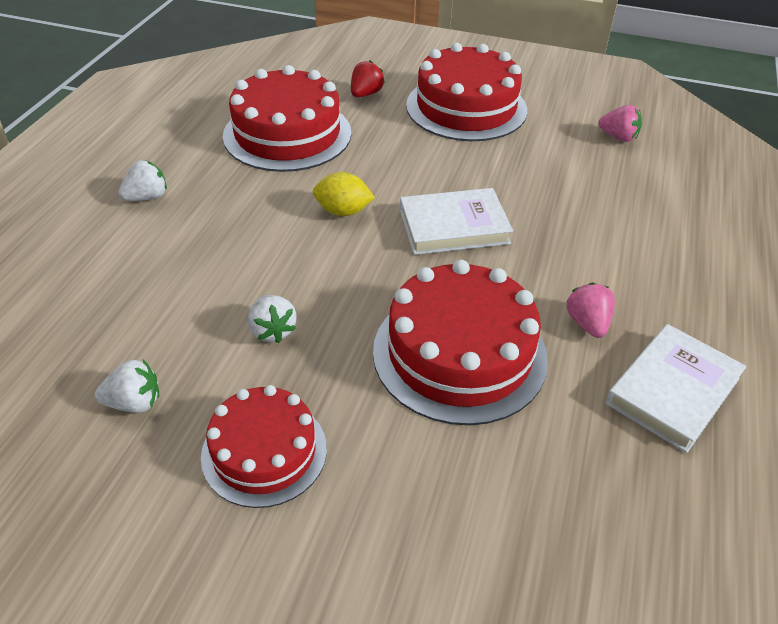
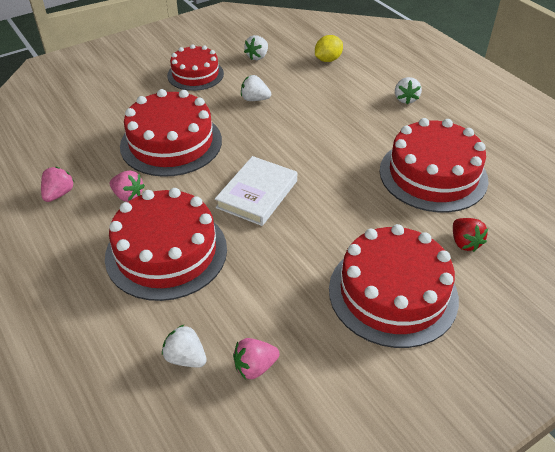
camera: 130 degrees right, 0 degrees up
(343, 211) = (320, 159): yellow lemon -> yellow lemon (328, 60)
(604, 241) = (166, 252): none -> red cake
(664, 169) = (186, 358): none -> white strawberry
(672, 391) = (59, 194): white book -> pink strawberry

